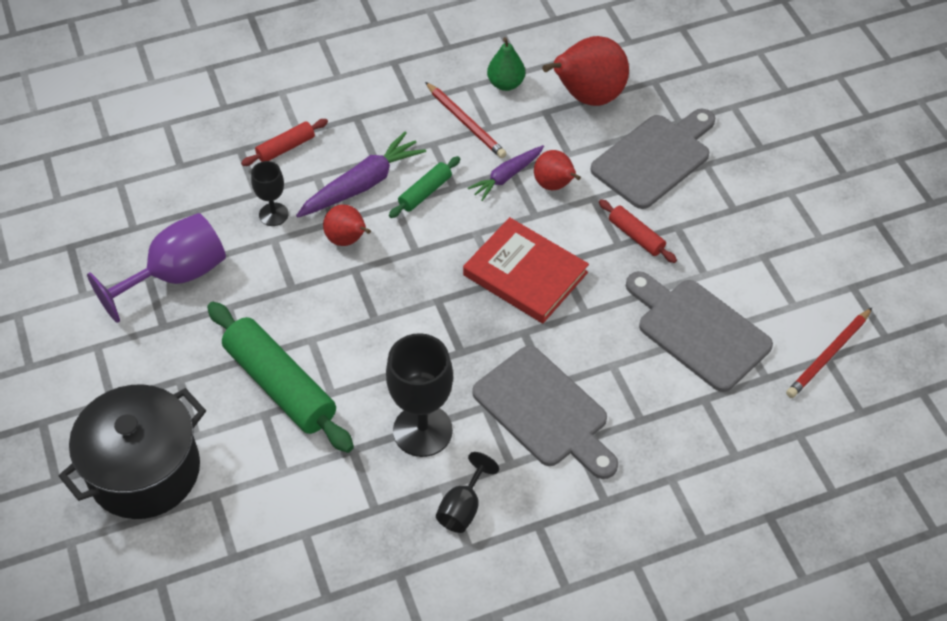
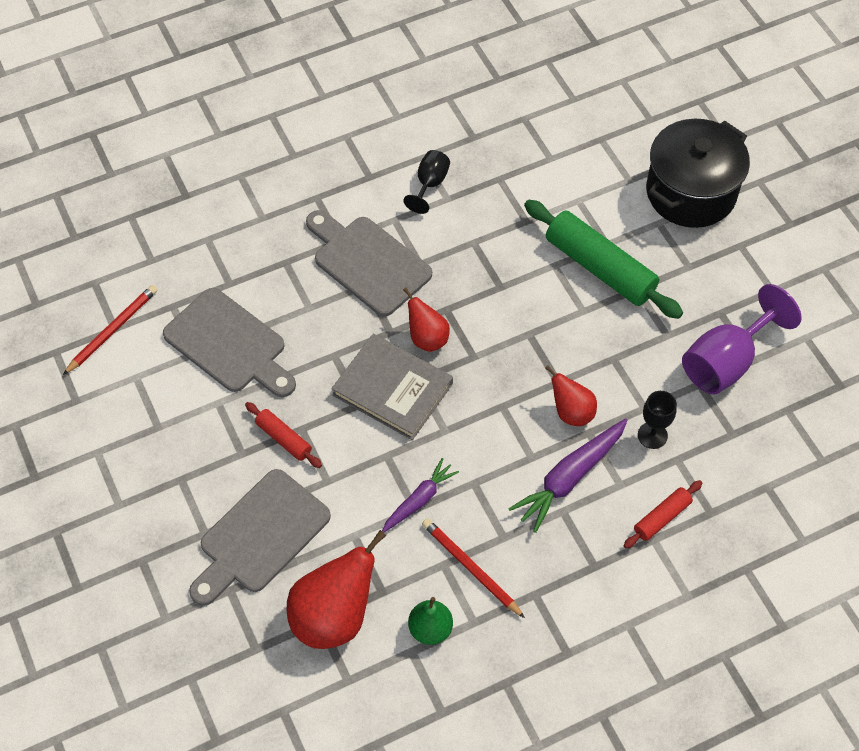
camera: 175 degrees right, 5 degrees up
(422, 430) = (470, 239): black goblet -> none
(425, 192) = (503, 473): green rolling pin -> none
(525, 274) = (392, 389): red book -> grey book
(555, 185) = (368, 493): red pear -> red pear (427, 338)

